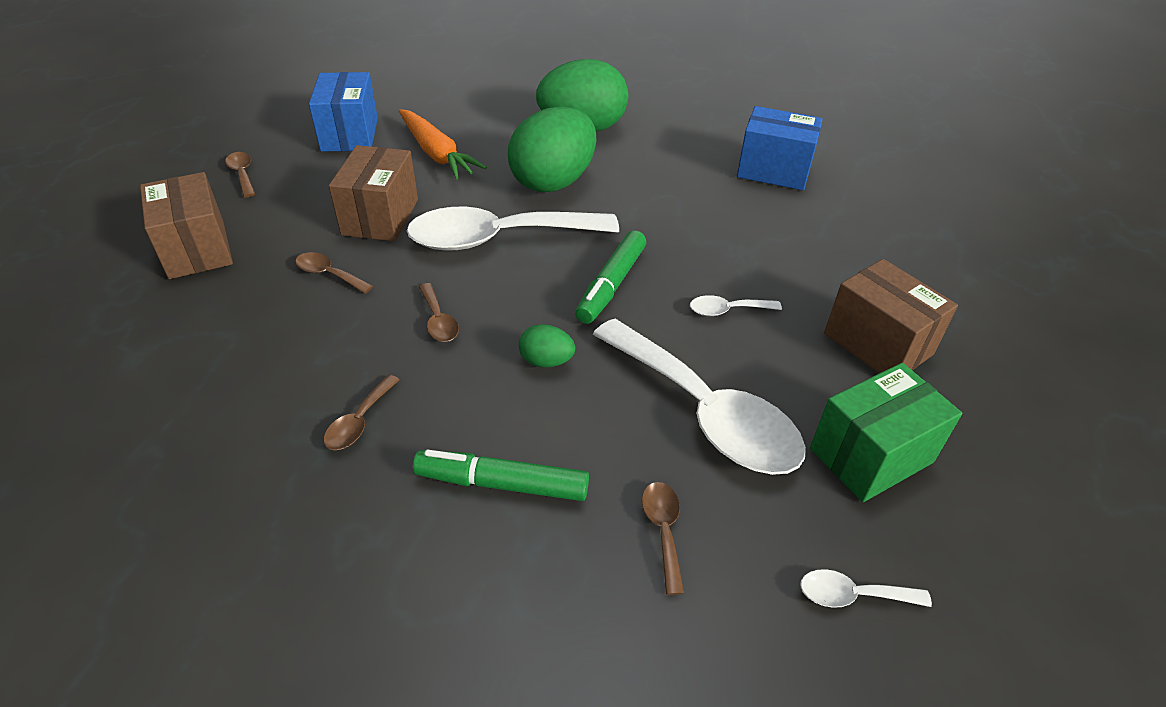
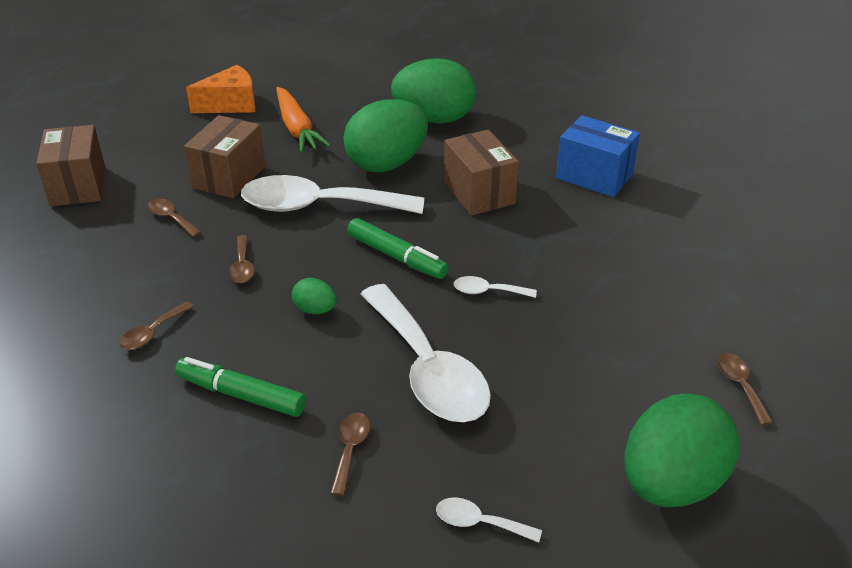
camera: 15 degrees right, 5 degrees down
(242, 174) = (133, 129): brown spoon -> brown spoon (740, 386)
(350, 134) = (231, 104): blue box -> orange cheese
(611, 285) = (397, 257): green marker -> green marker turned 90 degrees counterclockwise
(871, 455) = (553, 425): green box -> none
(877, 344) = (609, 338): brown box -> brown box (479, 193)
(1025, 501) = (671, 483): none -> green egg

